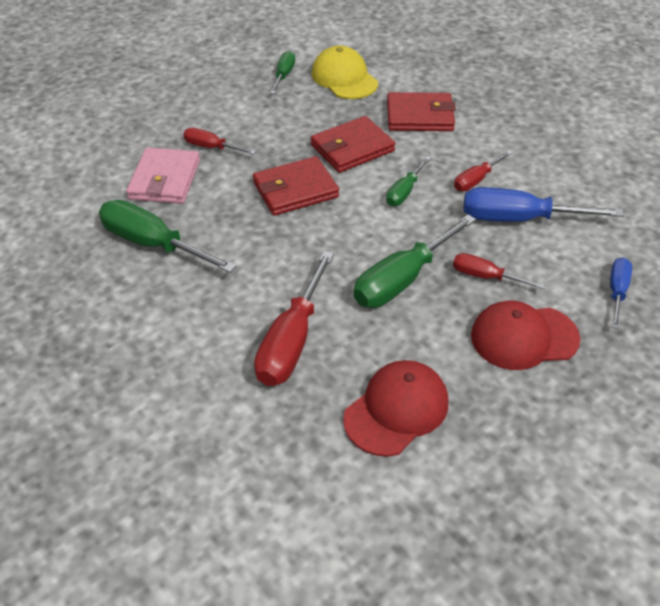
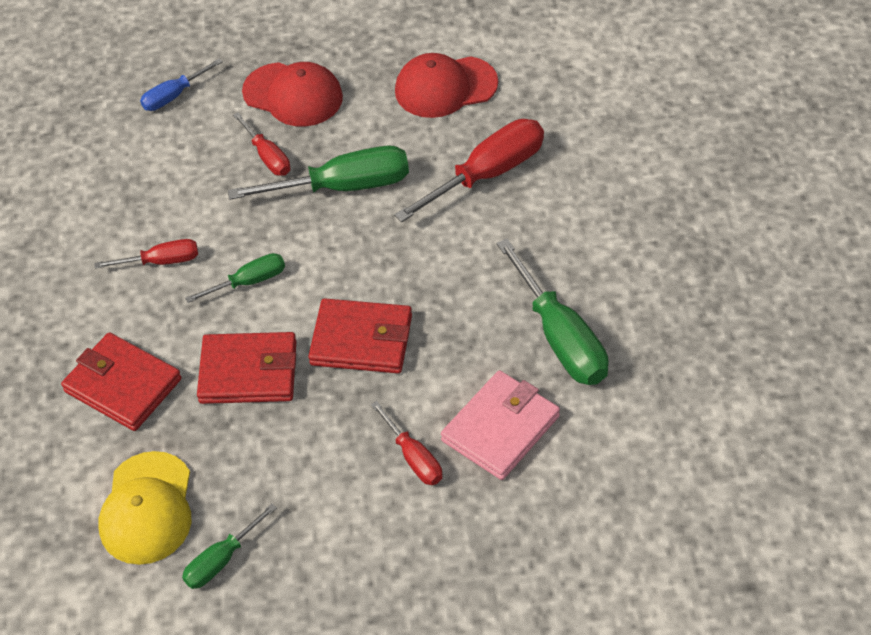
camera: 145 degrees left, 5 degrees up
(519, 219) = (171, 197): blue screwdriver -> none

